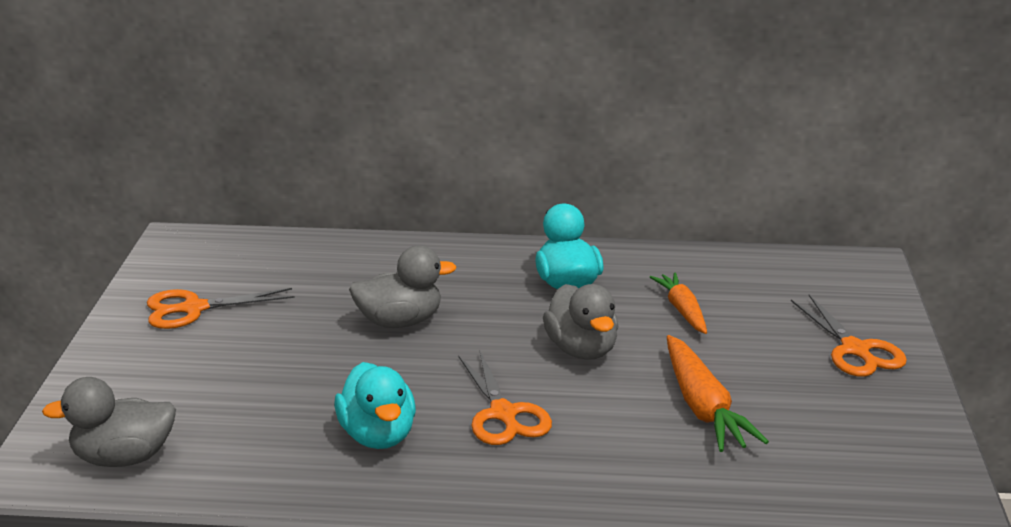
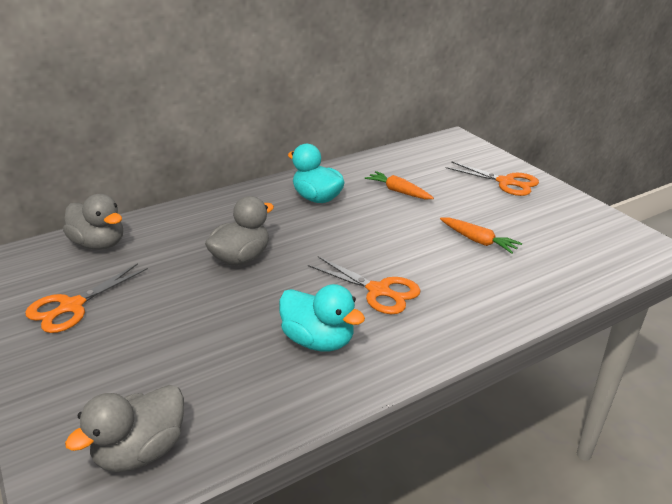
camera: 35 degrees left, 5 degrees up
(582, 350) = (374, 233): grey duck -> grey duck (99, 244)
(703, 407) = (478, 241): orange carrot -> orange carrot, size x0.65

